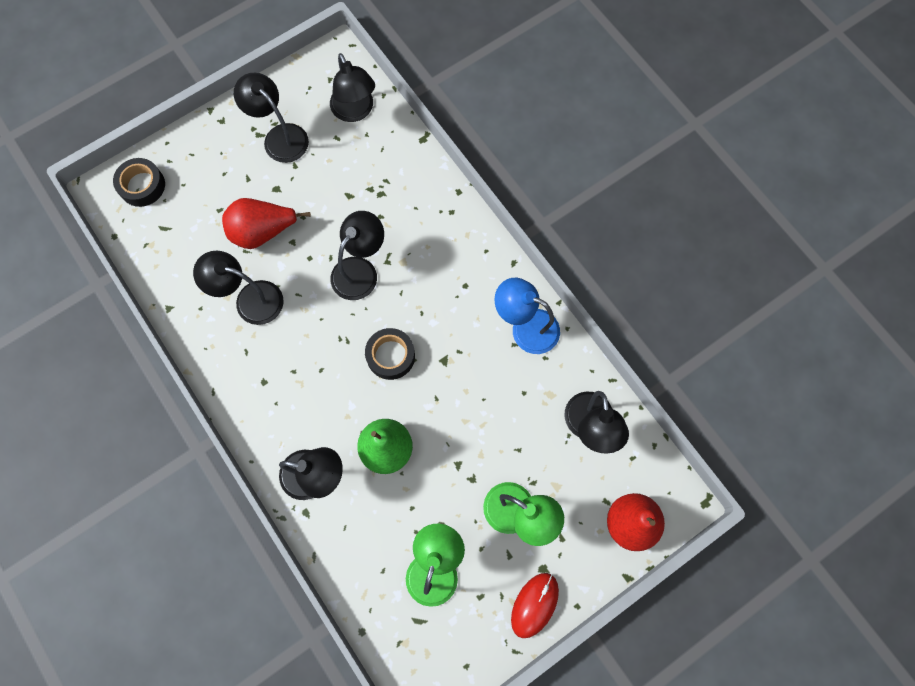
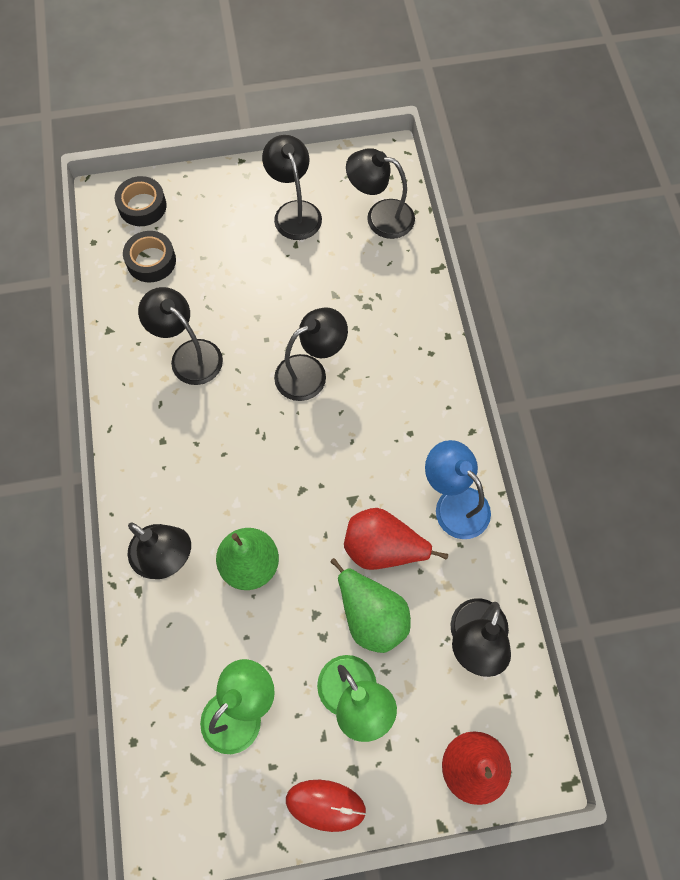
camera: 25 degrees right, 5 degrees down
(263, 232) = (233, 295): red pear -> red pear (383, 548)
(355, 111) = (380, 216): black lamp -> black lamp turned 105 degrees clockwise
(390, 356) = (300, 471): black tape -> black tape (151, 261)
(502, 445) = (371, 615): none -> green pear
(534, 605) = (325, 805): red mouse -> red mouse turned 45 degrees clockwise

